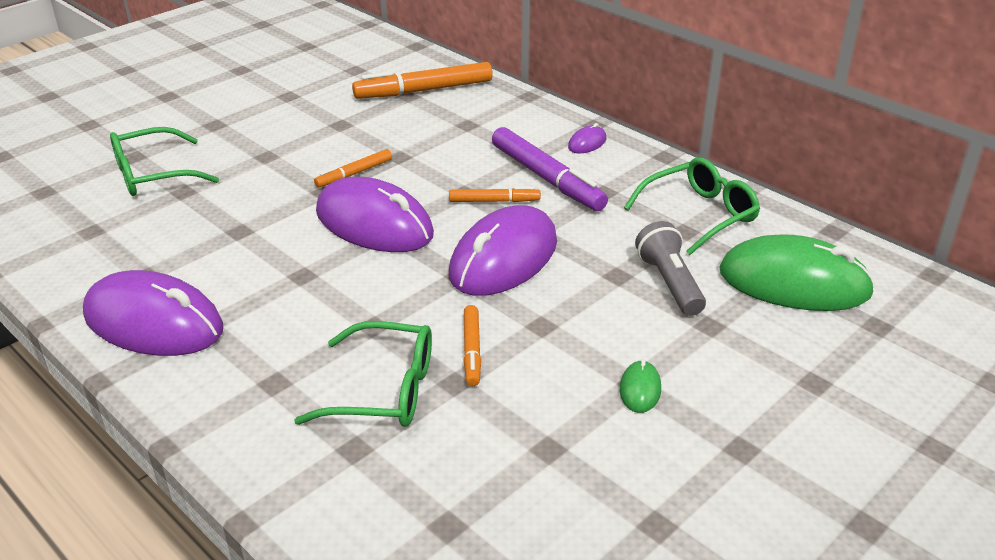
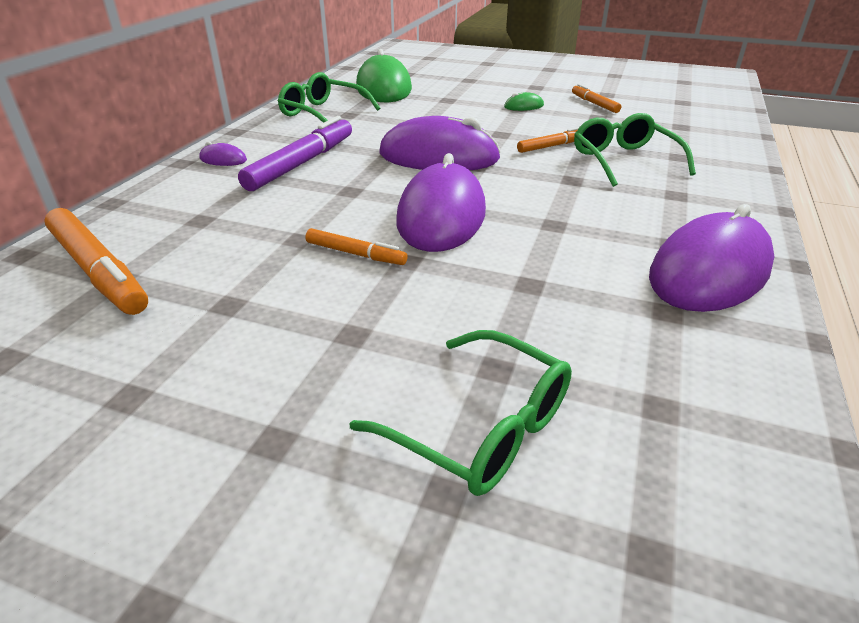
camera: 115 degrees left, 0 degrees up
(153, 322) = (709, 271): purple mouse -> purple mouse turned 45 degrees clockwise
(494, 201) = (357, 175): orange marker -> orange marker (594, 104)
(669, 283) = (415, 111): grey flashlight -> none

